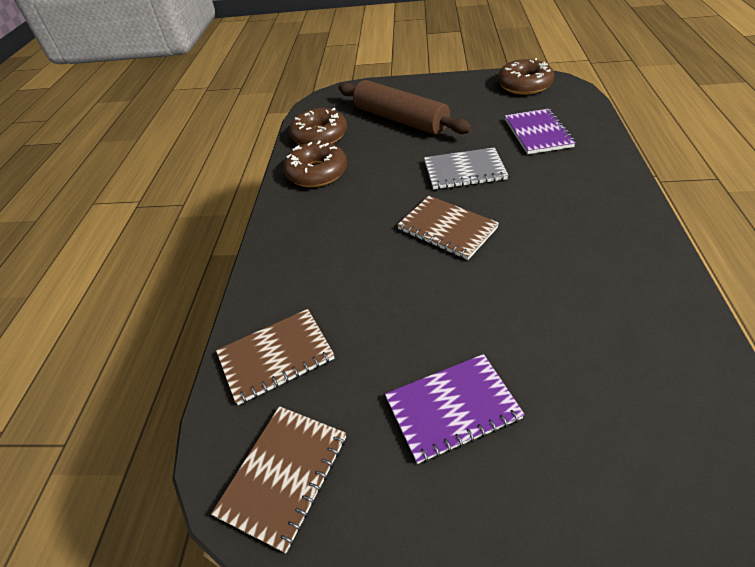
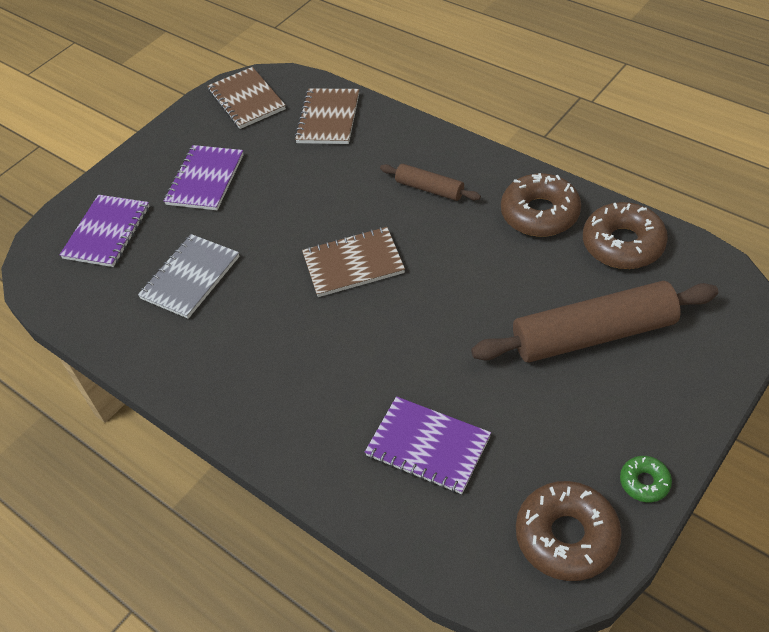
camera: 125 degrees right, 5 degrees up
(331, 232) = (429, 189): none -> brown rolling pin
(464, 171) = (424, 328): grey notebook -> grey notebook (190, 277)
(471, 80) = (644, 482): none -> green donut
(618, 449) = (107, 232): none -> purple notebook

